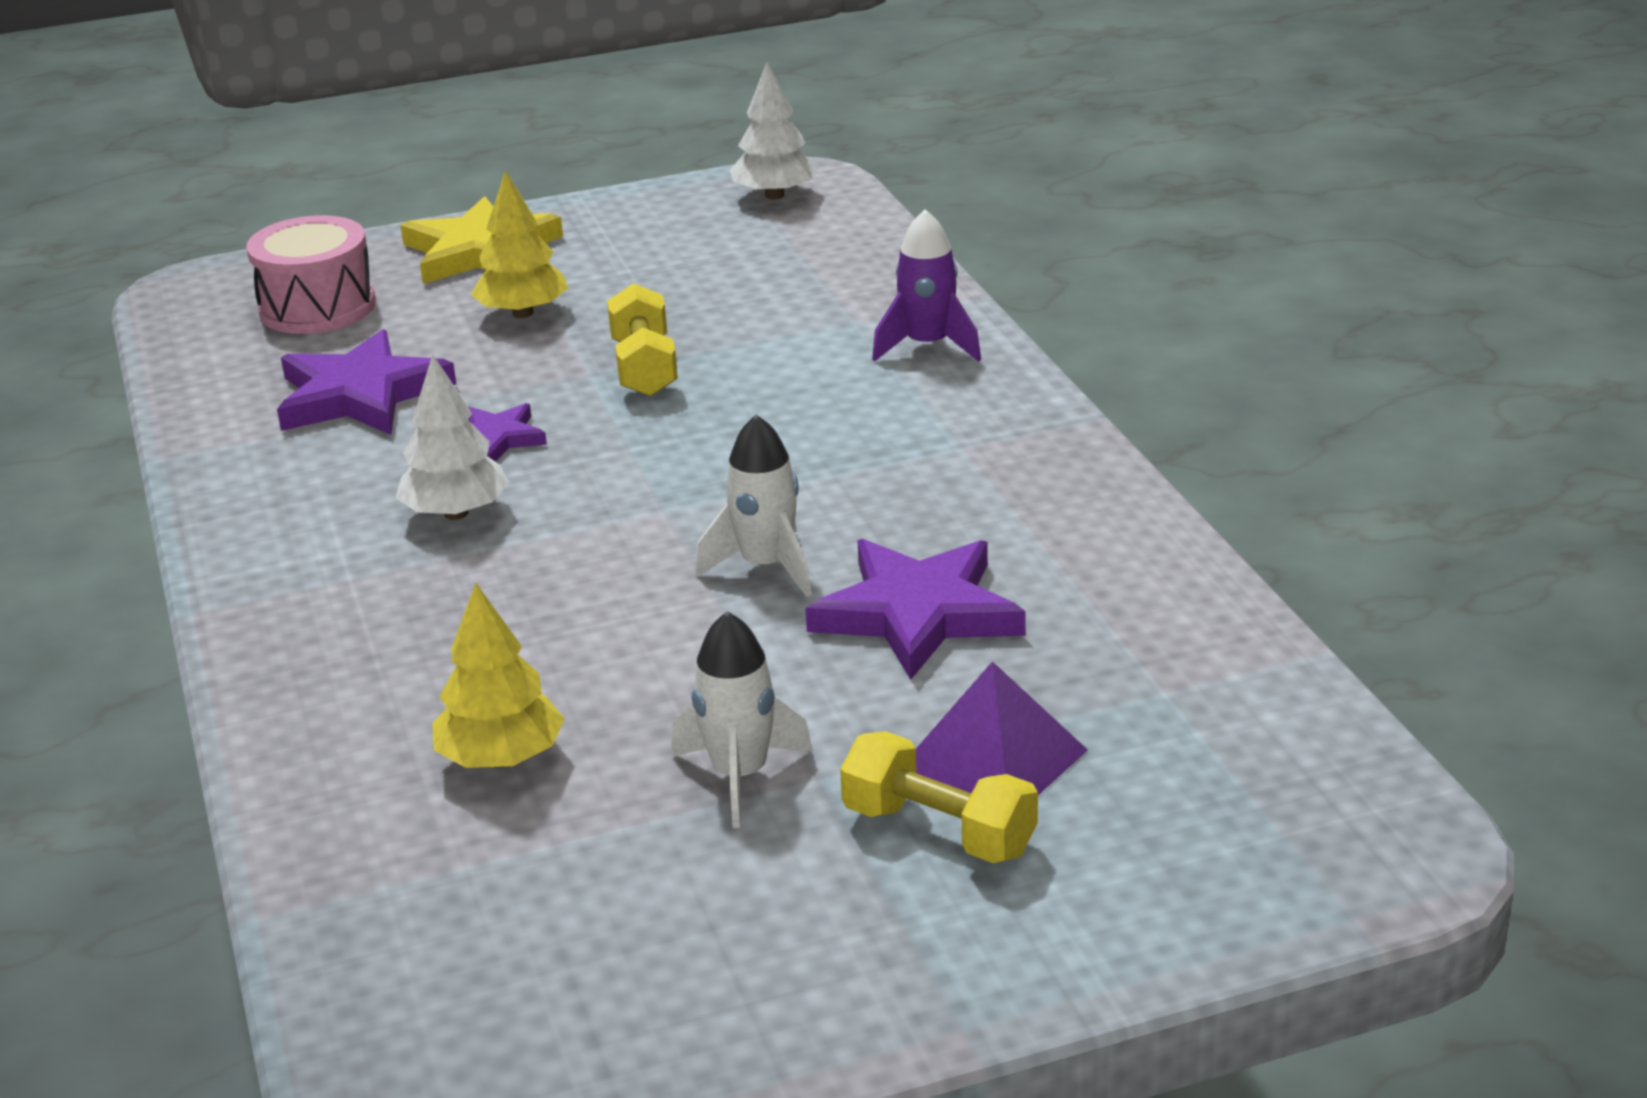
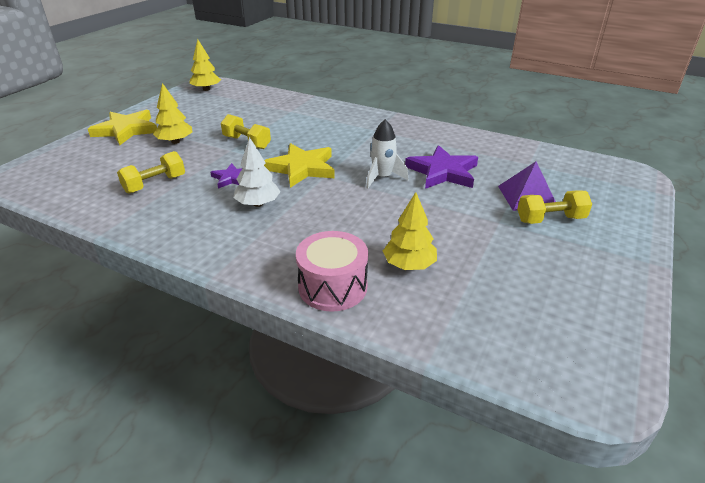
camera: 45 degrees left, 5 degrees up
(317, 307) = (86, 165): pink drum -> pink drum (332, 287)
(361, 395) = (155, 184): purple star -> yellow dumbbell
(649, 473) = (302, 168): none -> yellow star
(740, 776) = (481, 232): white rocket -> none
(774, 195) = (206, 89): white tree -> yellow tree
(927, 346) = (322, 111): purple rocket -> none

